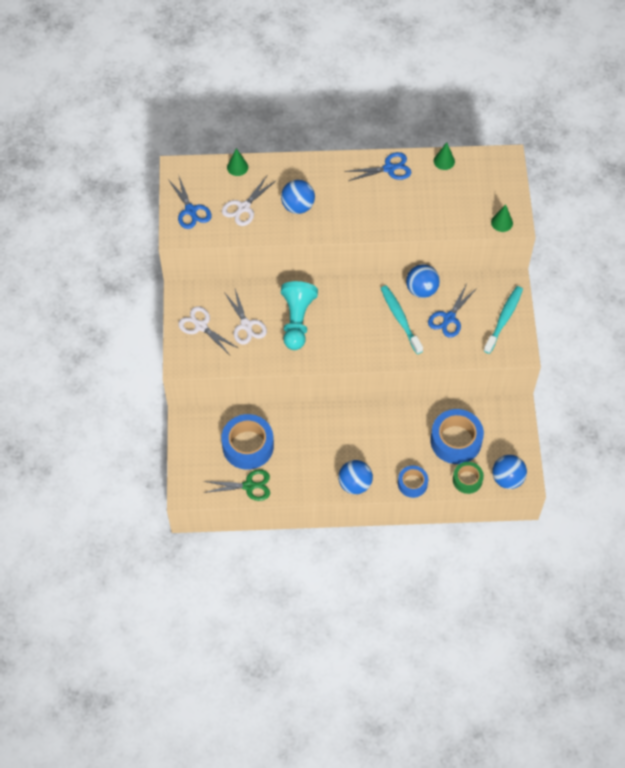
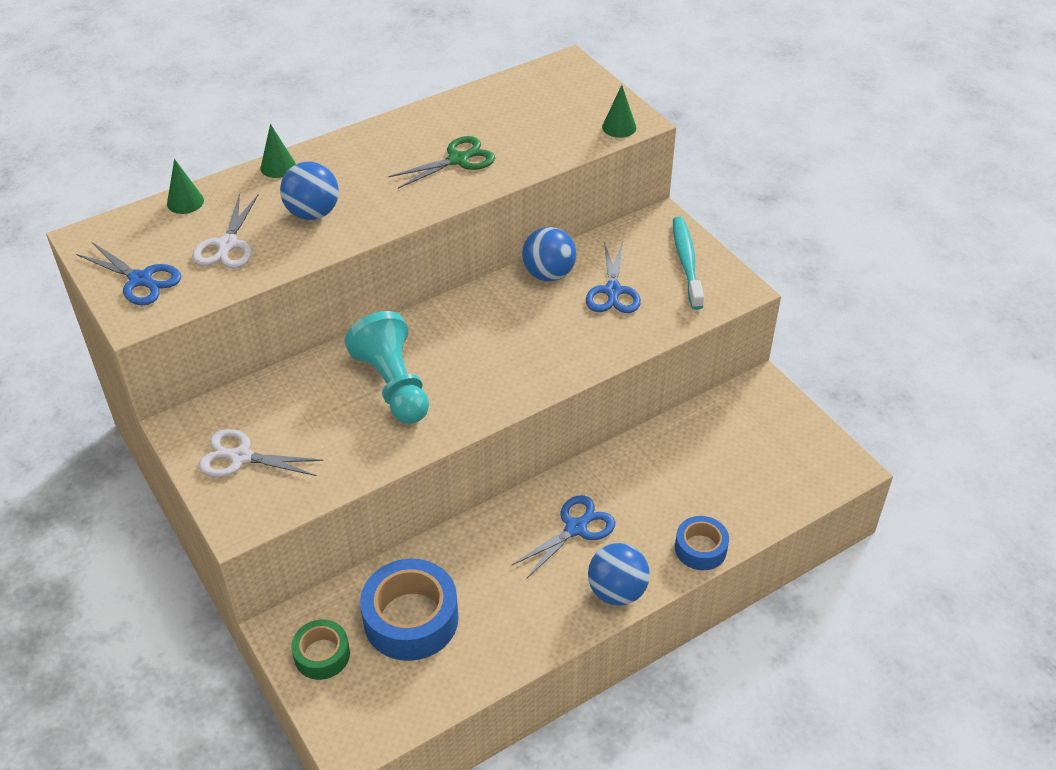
camera: 30 degrees left, 15 degrees down
(246, 325) = (316, 424): white scissors -> none
(249, 486) = (451, 679): green scissors -> green scissors (457, 160)
(389, 168) = (417, 126): blue scissors -> blue scissors (575, 528)
(400, 319) = (546, 320): turquoise toothbrush -> none
(444, 161) = (487, 93): green cone -> green cone (278, 167)
(456, 441) = (716, 462): blue tape -> none
(467, 480) = (772, 505): green tape -> green tape (322, 655)
(507, 479) = (824, 477): blue ball -> none

